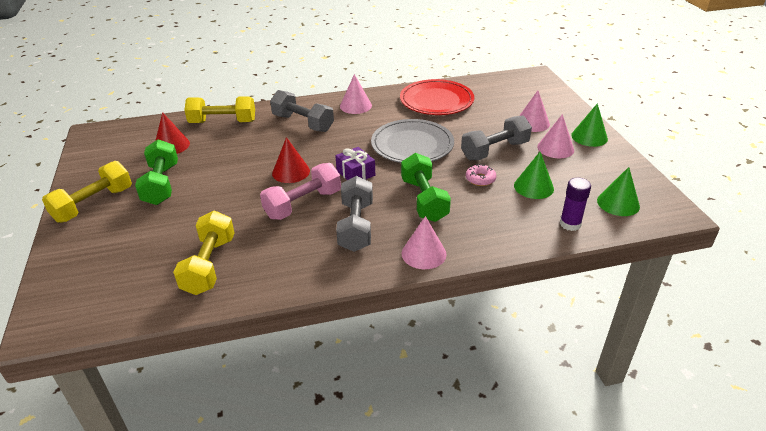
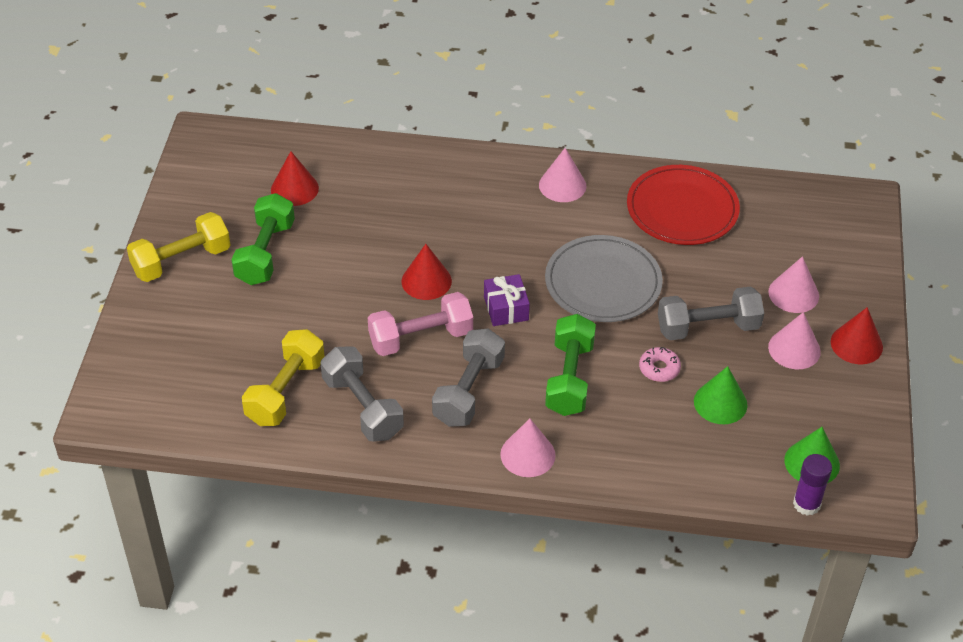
camera: 20 degrees right, 10 degrees up
(223, 122) = (372, 164): yellow dumbbell -> none
(303, 123) = (476, 198): grey dumbbell -> grey dumbbell (362, 407)
(570, 224) = (727, 472): purple glue stick -> purple glue stick (806, 504)
(589, 137) = (856, 344): green cone -> red cone

